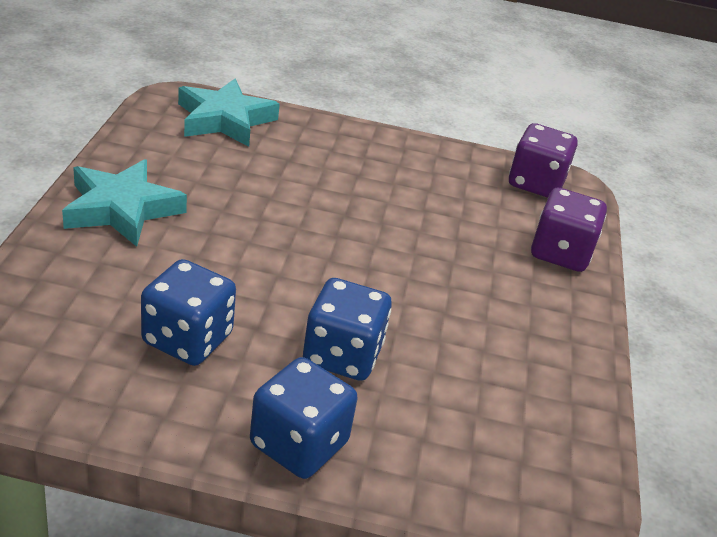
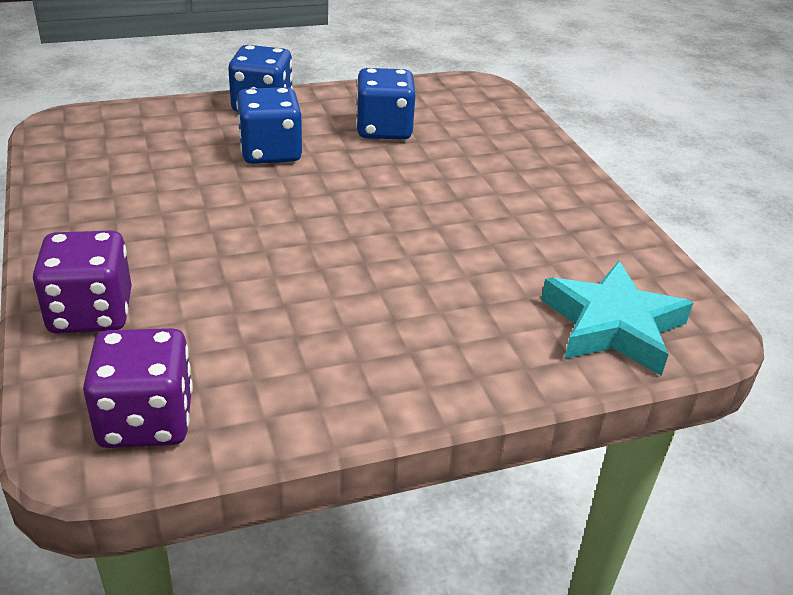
camera: 155 degrees right, 0 degrees up
(122, 209) = (545, 189): turquoise star -> none

